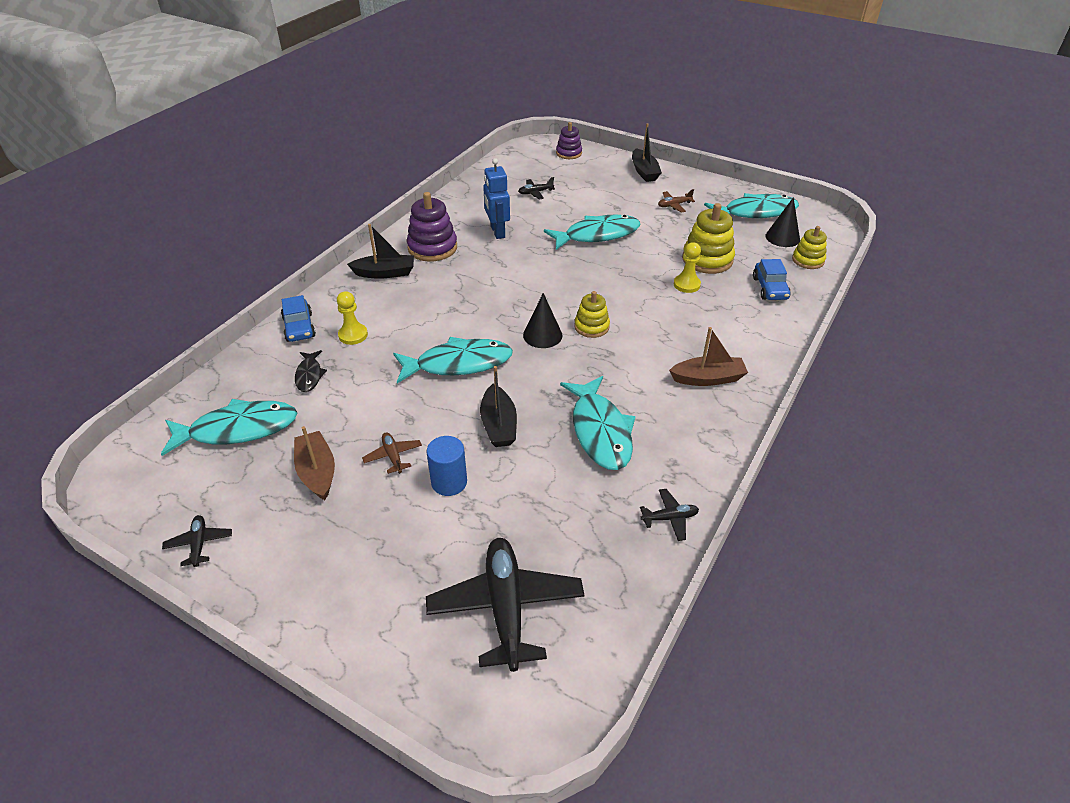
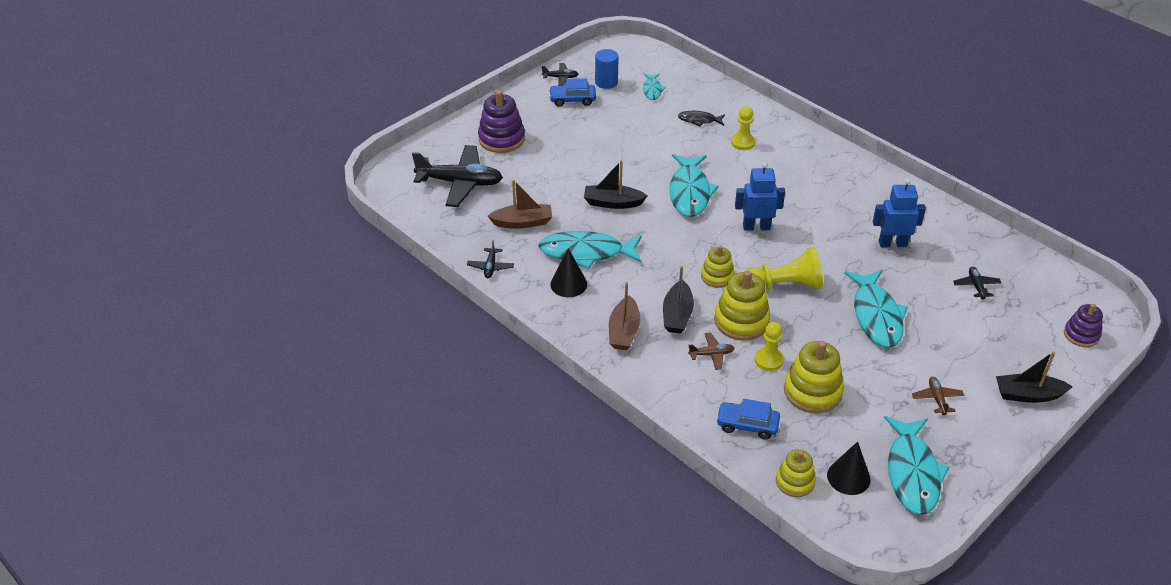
camera: 105 degrees right, 0 degrees up
(238, 429) = (652, 90): turquoise fish -> turquoise fish, size x0.51
(299, 327) = (760, 117): blue car -> blue car (572, 100)
(317, 472) = (599, 120): brown boat -> brown boat (522, 222)
(385, 273) = (829, 165): black boat -> black boat (677, 315)
(393, 456) = (601, 151): brown plane -> brown plane (711, 354)
(432, 248) = (868, 197): purple stacking toy -> purple stacking toy (501, 139)
(449, 482) = (567, 173): blue cylinder -> blue cylinder (606, 82)
(503, 310) = (756, 227): none -> blue robot
(542, 335) = (713, 244): black cone -> black cone (568, 284)
(583, 284) = (785, 285): none -> yellow pawn
(646, 305) = (741, 321): none -> yellow stacking toy

